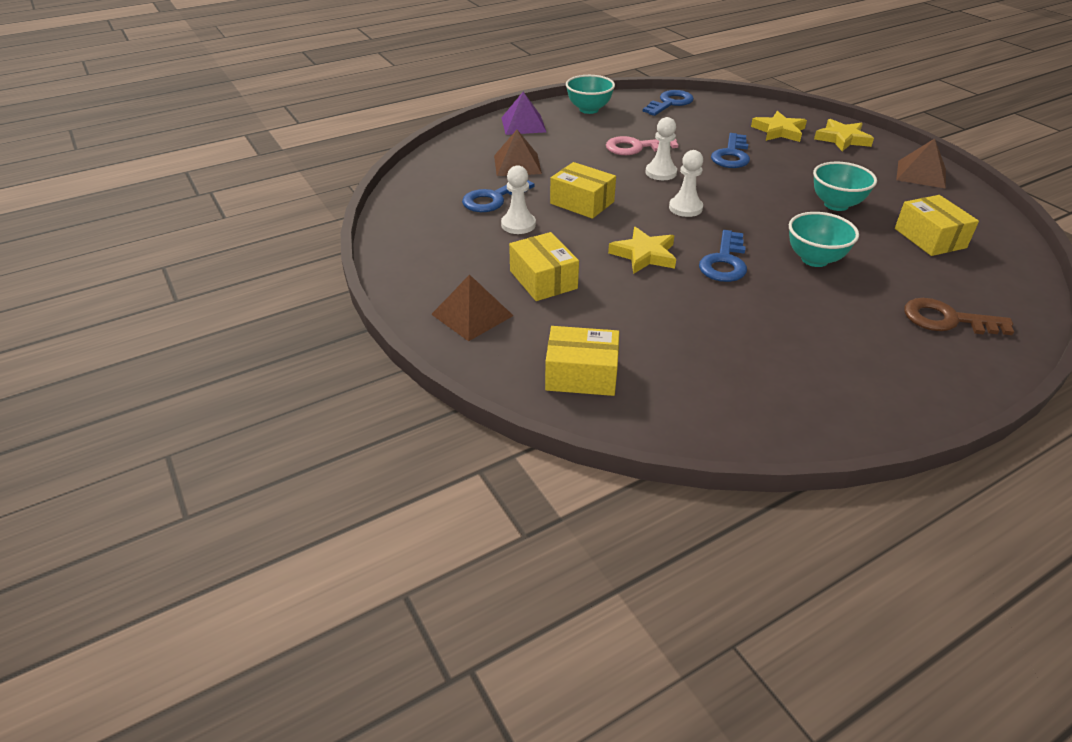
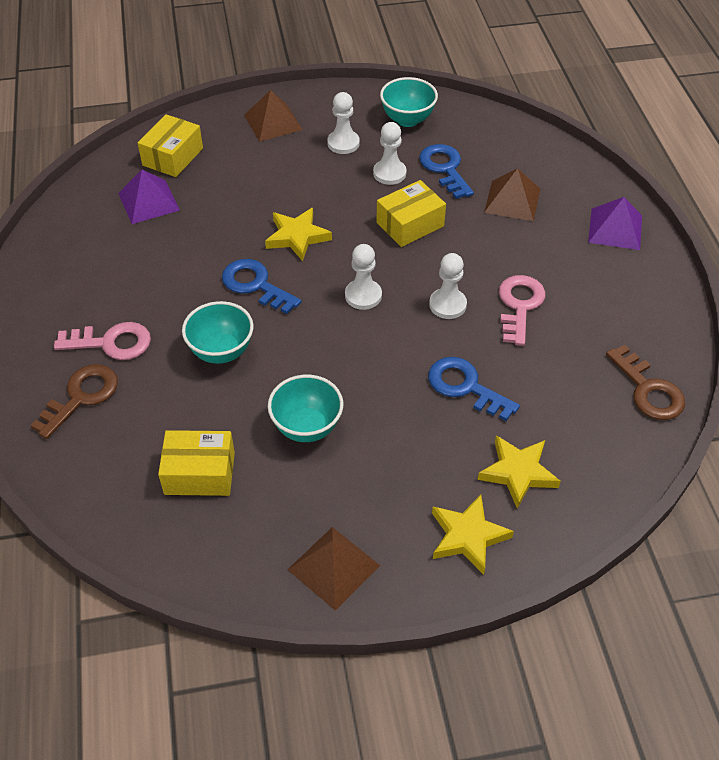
camera: 110 degrees right, 10 degrees up
(486, 259) = (343, 143): none -> white pawn
(543, 279) = (296, 167): yellow box -> none
(589, 109) = (646, 298): turquoise bowl -> turquoise bowl (407, 120)
(670, 103) = (648, 390): blue key -> brown key
(671, 367) = (148, 201): none -> purple pyramid
(875, 324) = (111, 343): none -> pink key

